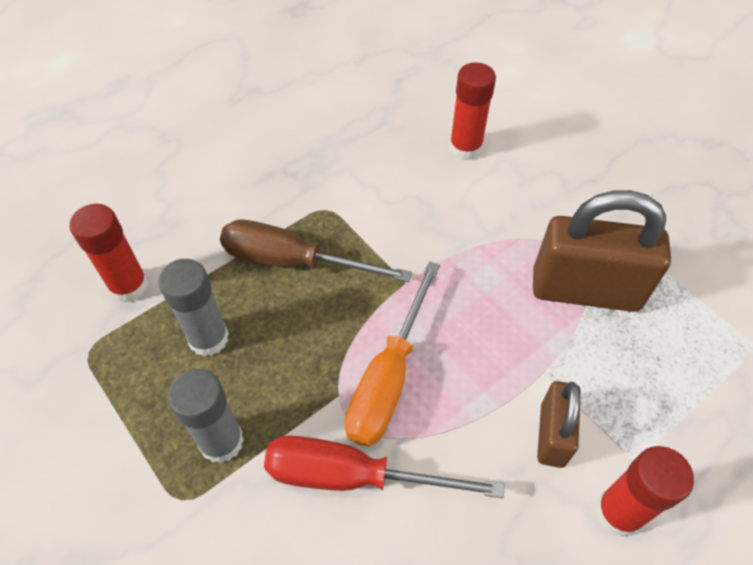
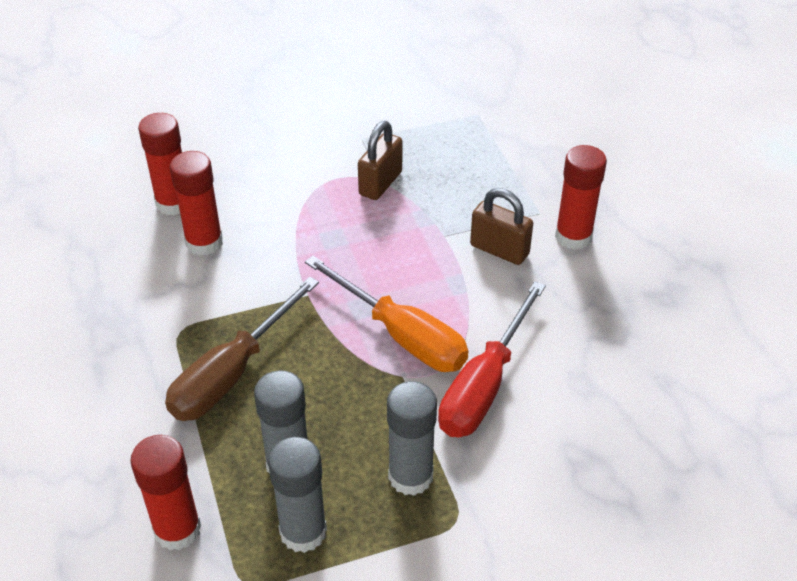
camera: 70 degrees left, 10 degrees down
(143, 374) = (303, 531): none -> grey glue stick
(431, 186) = (204, 242): none -> red glue stick
(585, 290) = (380, 183): brown padlock -> brown padlock, size x0.55

